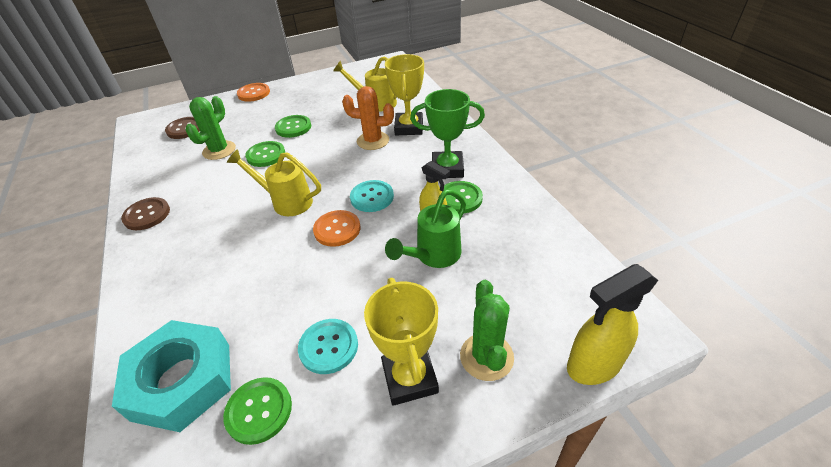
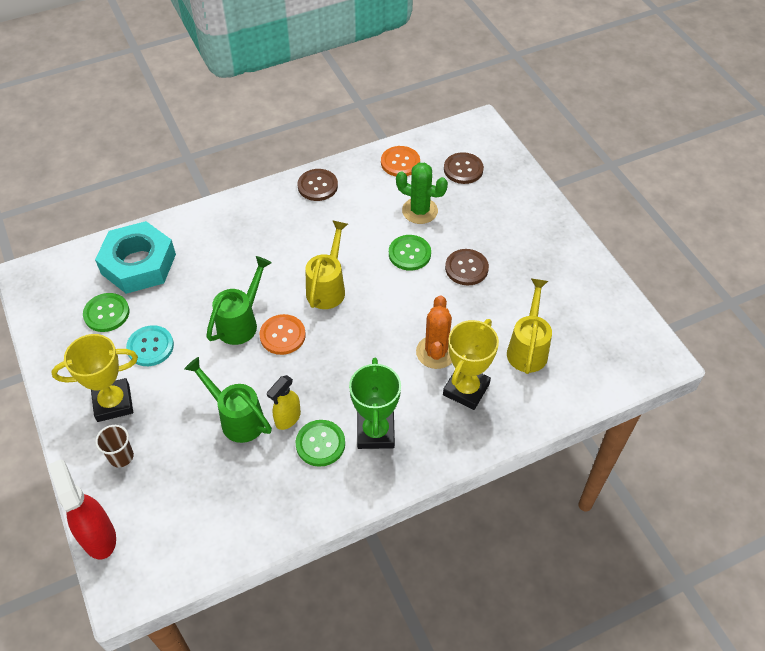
camera: 85 degrees right, 10 degrees up
(254, 93) = (548, 212): orange button -> orange button (400, 162)
(293, 127) = (466, 268): green button -> brown button
(312, 262) = (241, 322): none -> green watering can
(372, 197) = (329, 360): turquoise button -> none
(409, 127) = (466, 389): yellow trophy -> yellow trophy turned 60 degrees counterclockwise
(486, 357) = (121, 457): green cactus -> brown cup
(593, 365) = (98, 536): yellow spray bottle -> red spray bottle

